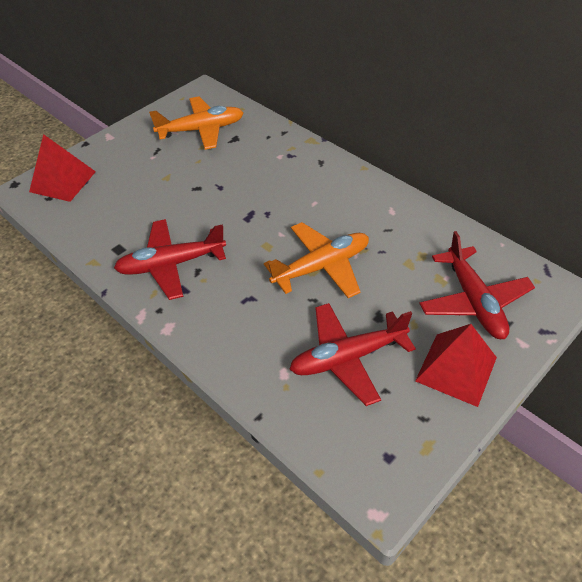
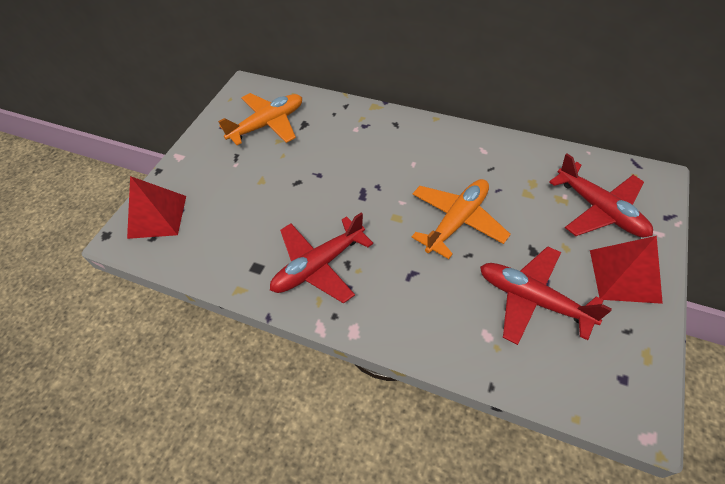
camera: 20 degrees left, 5 degrees up
(347, 358) = (532, 299): red plane -> red plane turned 75 degrees clockwise

